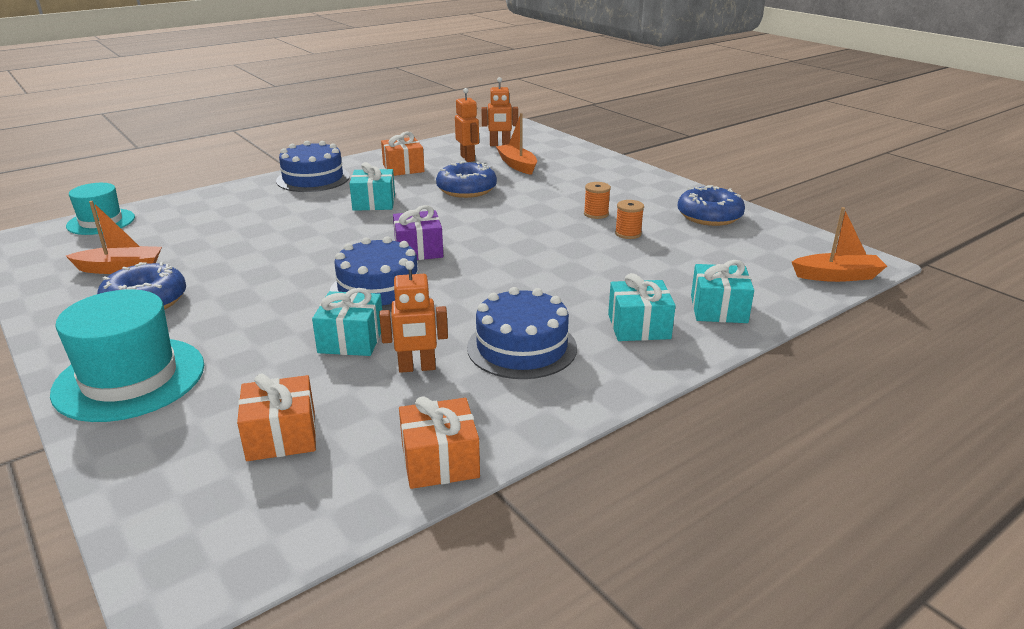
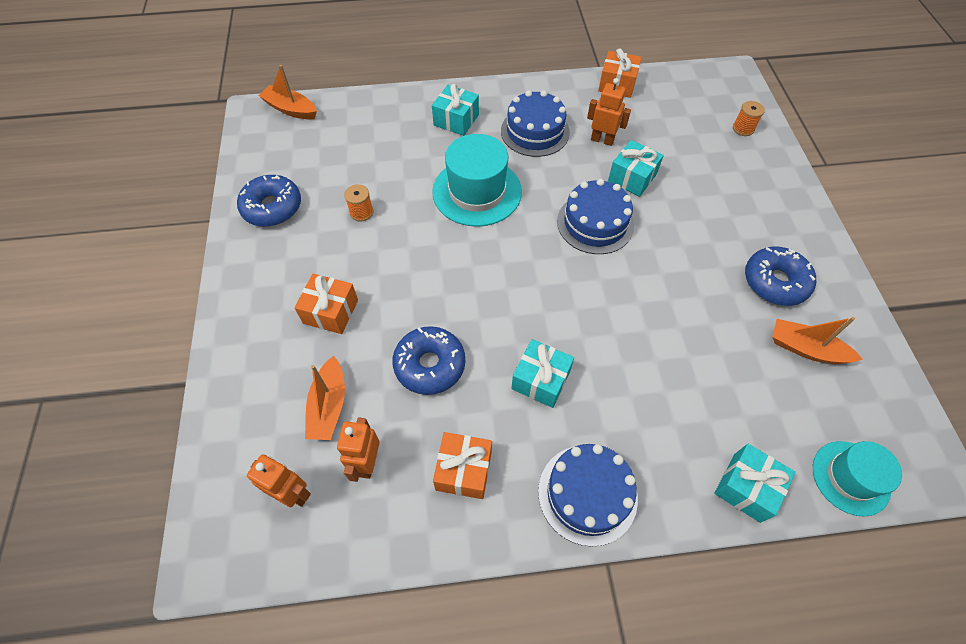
camera: 150 degrees left, 30 degrees up
(130, 378) = (773, 197): turquoise hat -> turquoise hat (477, 191)
(281, 436) = (687, 124): orange gift -> orange gift (330, 311)
(418, 250) = (541, 264): purple gift -> none
(596, 214) = (354, 254): orange spool -> orange spool (743, 128)
(718, 309) = (396, 114): turquoise gift -> turquoise gift (746, 487)

